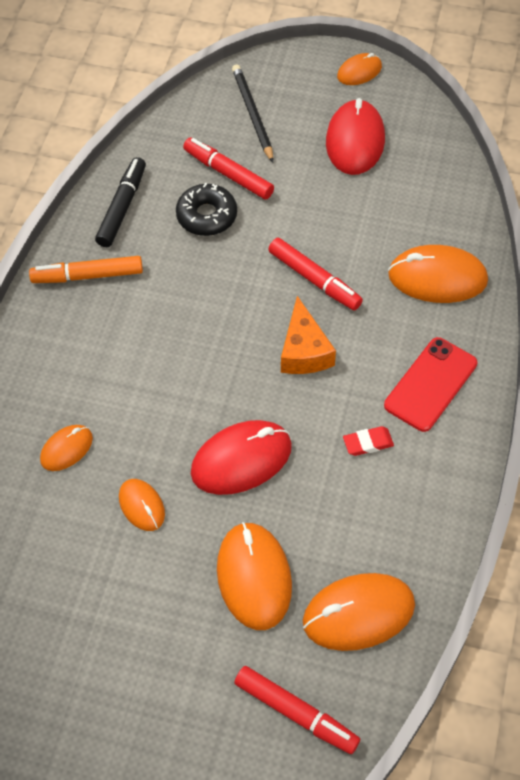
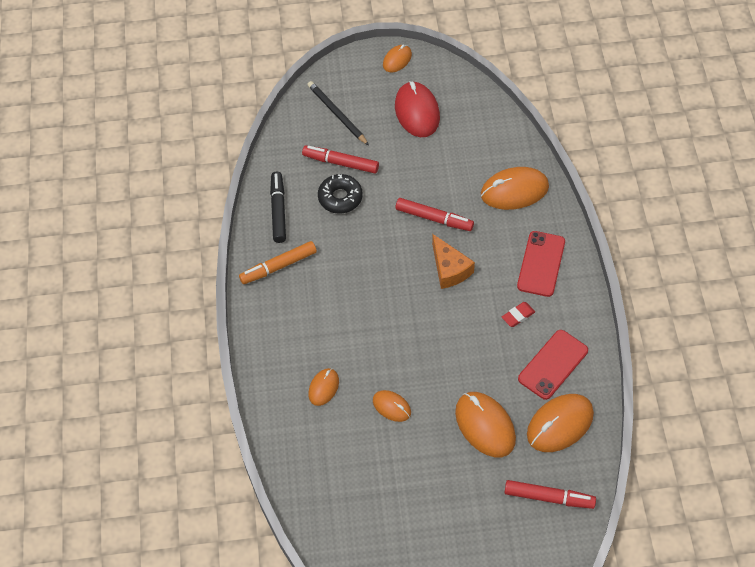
camera: 20 degrees left, 0 degrees up
(241, 460) = (442, 354): red mouse -> none
(386, 526) = (553, 364): none -> red phone

